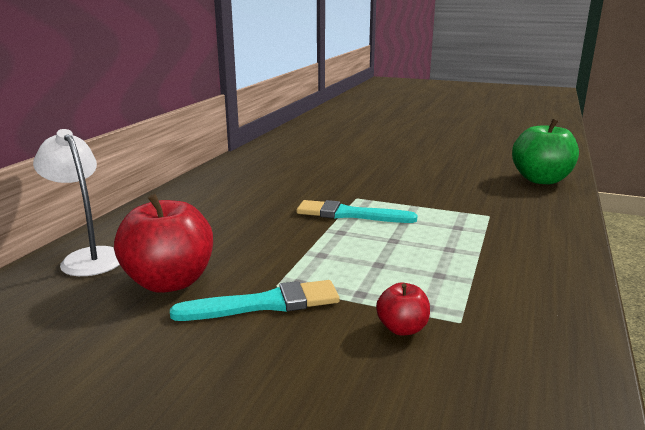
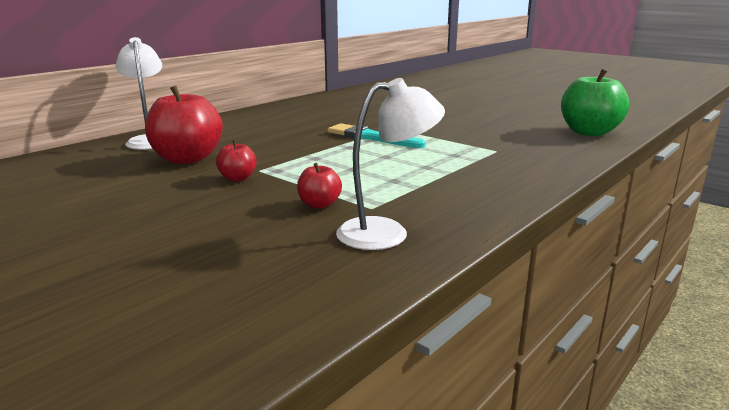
camera: 20 degrees right, 0 degrees up
(265, 304) = (237, 178): turquoise brush -> red apple
(516, 357) = (387, 232): none -> white lamp

